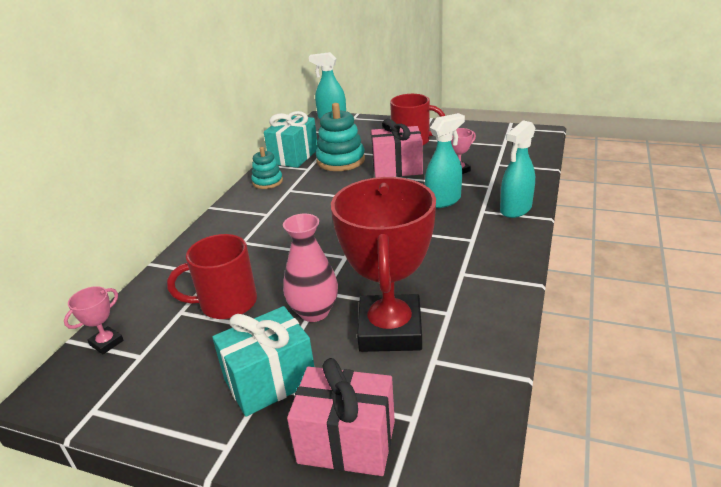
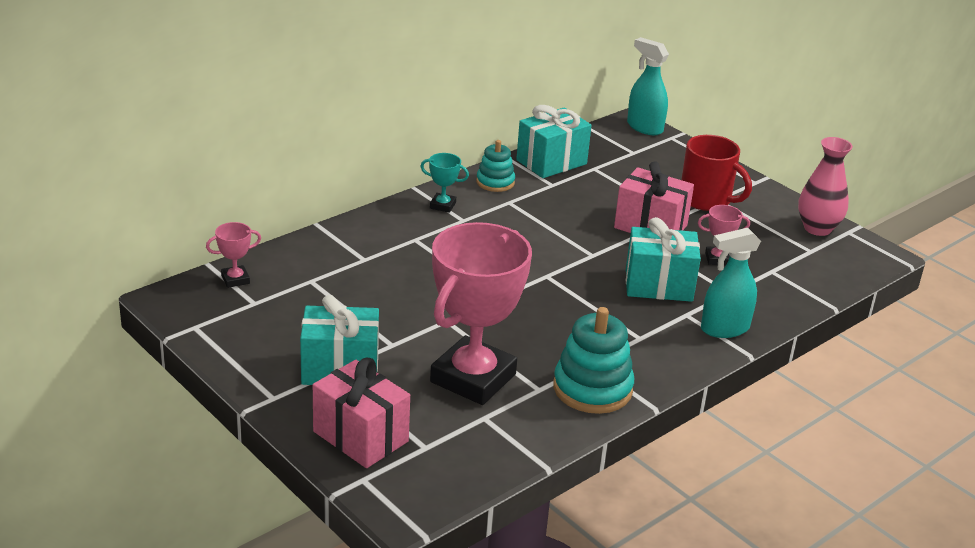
camera: 25 degrees right, 0 degrees up
(226, 303) = (355, 291): red mug -> none
(243, 210) = (442, 205): none -> turquoise trophy
(314, 312) = (423, 333): pink vase -> pink vase (817, 228)
(341, 160) = (598, 190): turquoise stacking toy -> turquoise stacking toy (592, 389)
(390, 330) = (473, 378): red trophy -> pink trophy
(443, 200) = (658, 285): turquoise spray bottle -> turquoise gift

